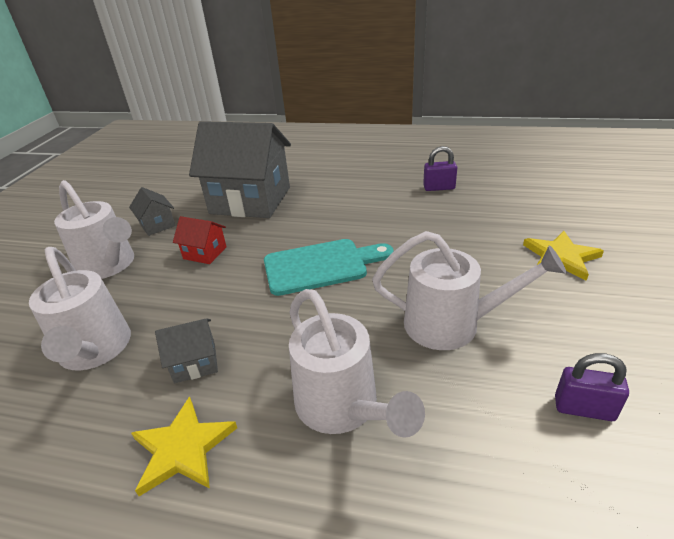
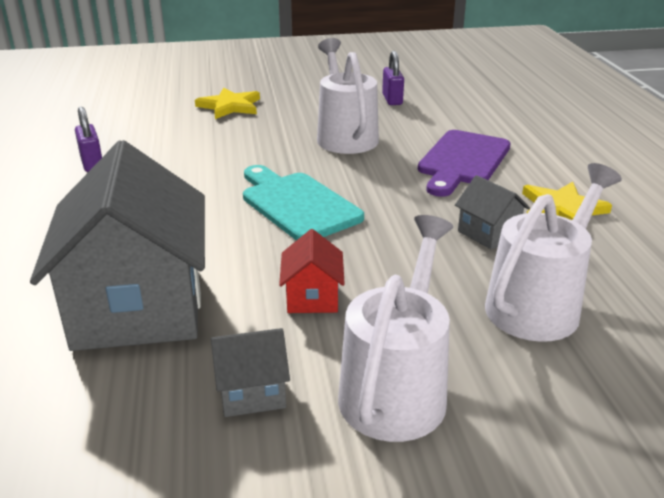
camera: 115 degrees left, 5 degrees down
(157, 225) = (252, 392): grey house -> grey house turned 45 degrees clockwise
(343, 407) = (462, 161): white watering can -> purple cutting board

